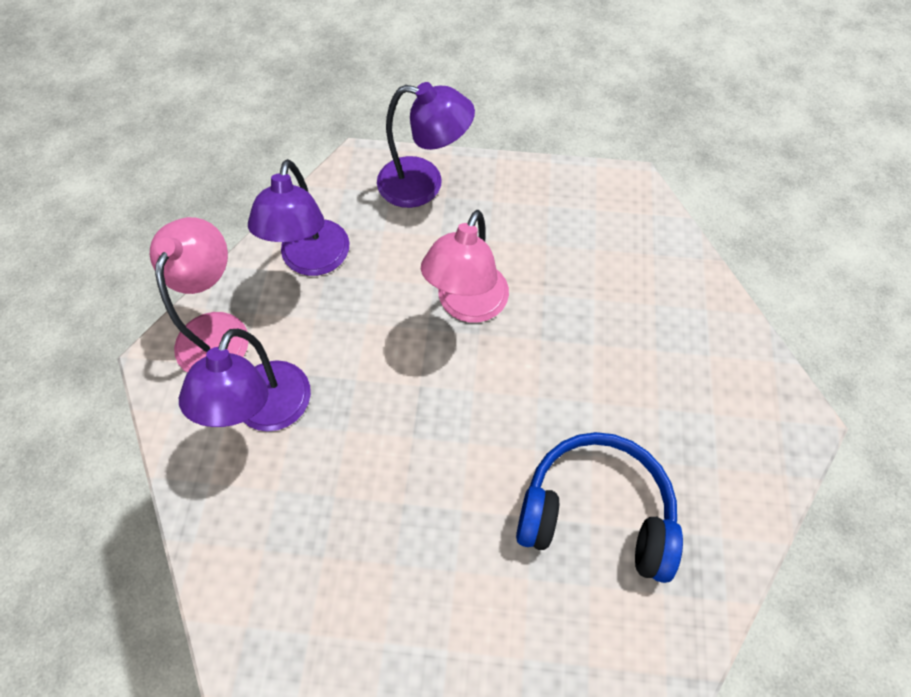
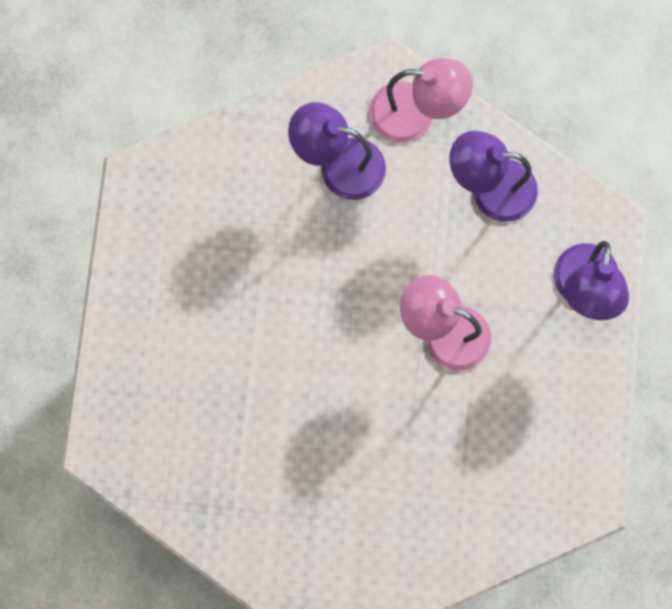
camera: 90 degrees right, 15 degrees up
(596, 511) = (253, 434): blue headphones -> none

